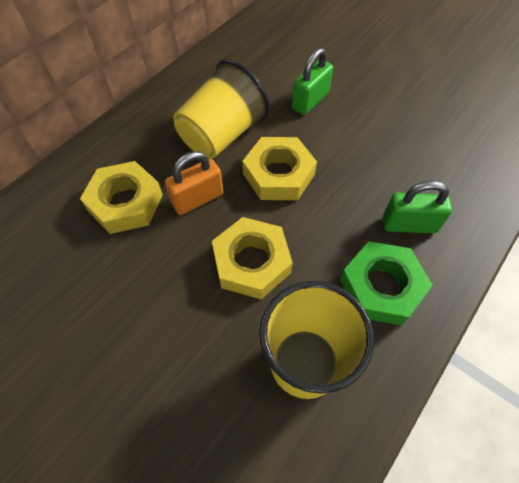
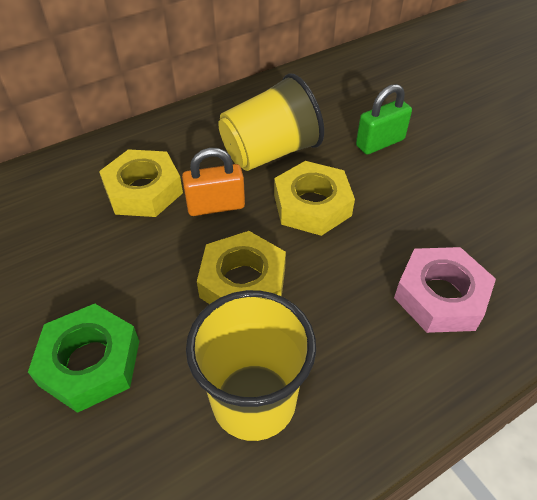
camera: 20 degrees right, 10 degrees down
(381, 287) = (377, 352): green nut -> green nut (90, 363)
(409, 224) = (440, 296): green padlock -> pink nut

